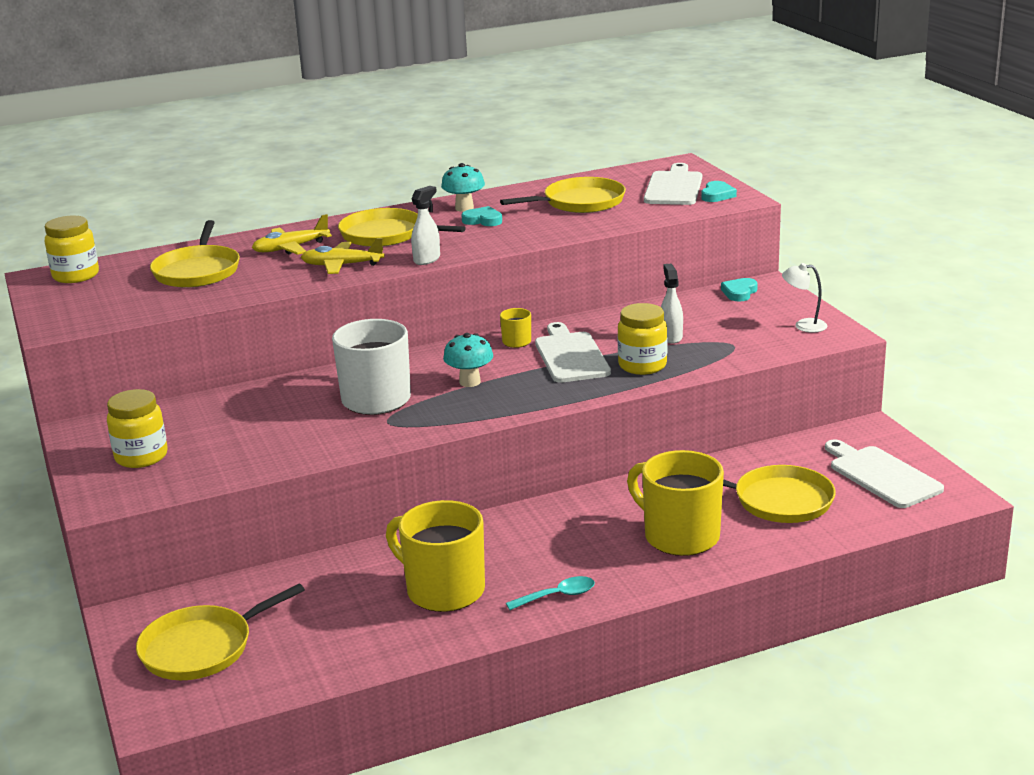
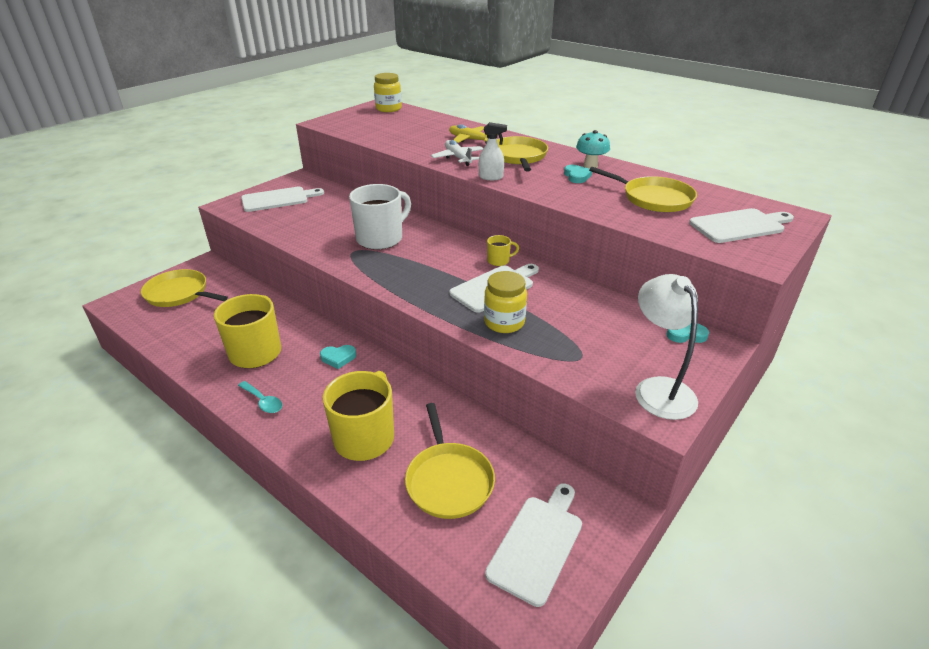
camera: 60 degrees right, 10 degrees up
(141, 457) = (278, 199): yellow jar -> white cutting board
(197, 271) = (417, 129): yellow pan -> none
(342, 265) = (458, 158): yellow plane -> white plane
(470, 382) = (425, 262): turquoise mushroom -> none
(671, 337) = (566, 322): white spray bottle -> none
(717, 195) = (752, 248): turquoise heart -> turquoise heart (338, 358)
(803, 325) = (658, 389): white lamp -> white lamp, size x1.87

